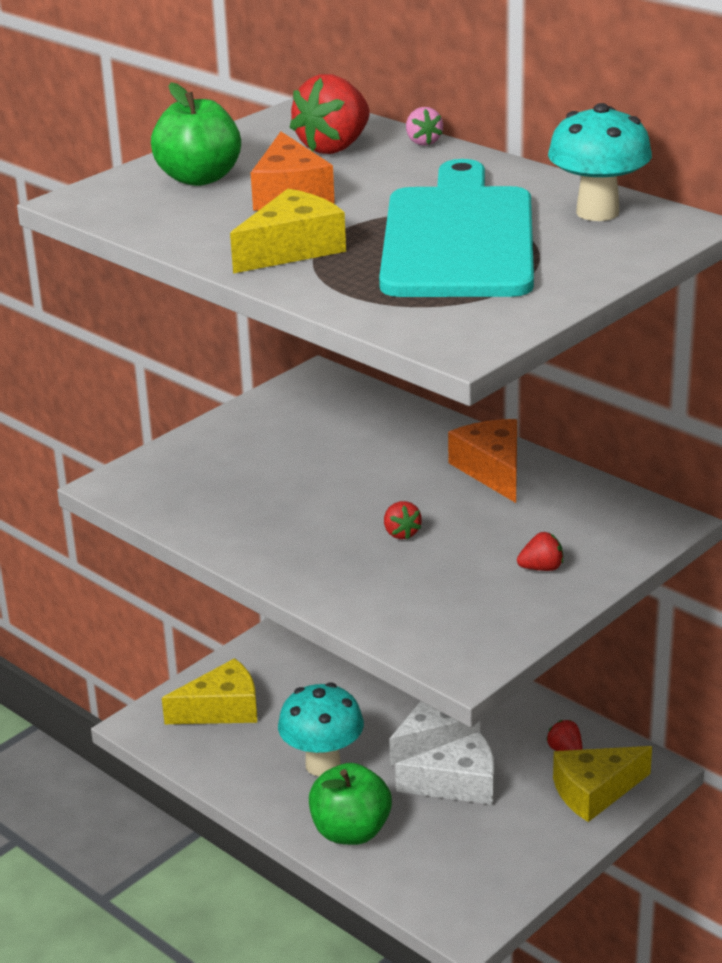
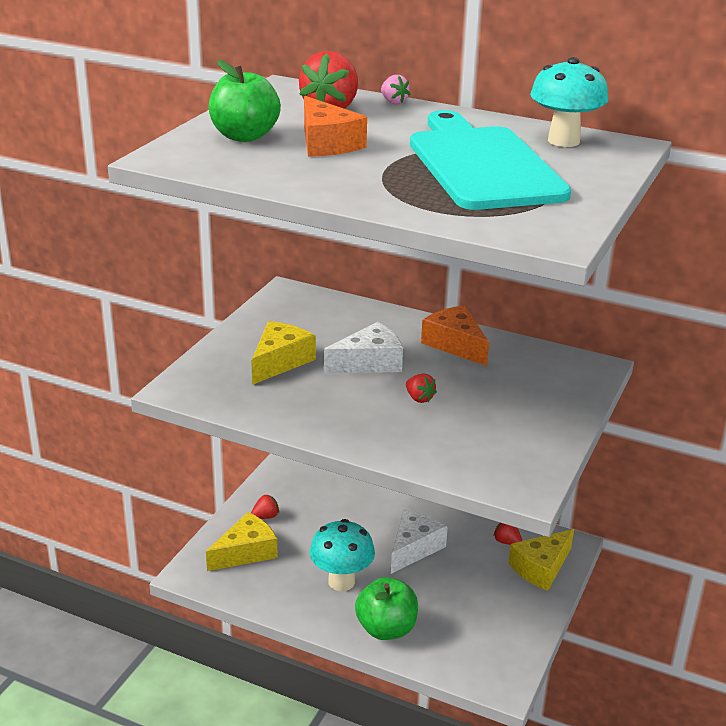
camera: 20 degrees left, 0 degrees up
(292, 249) = (364, 182): yellow cheese -> yellow cheese (280, 361)
(458, 784) = (445, 579): white cheese -> white cheese (369, 362)
(541, 568) = (535, 410): red strawberry -> red strawberry (265, 516)

